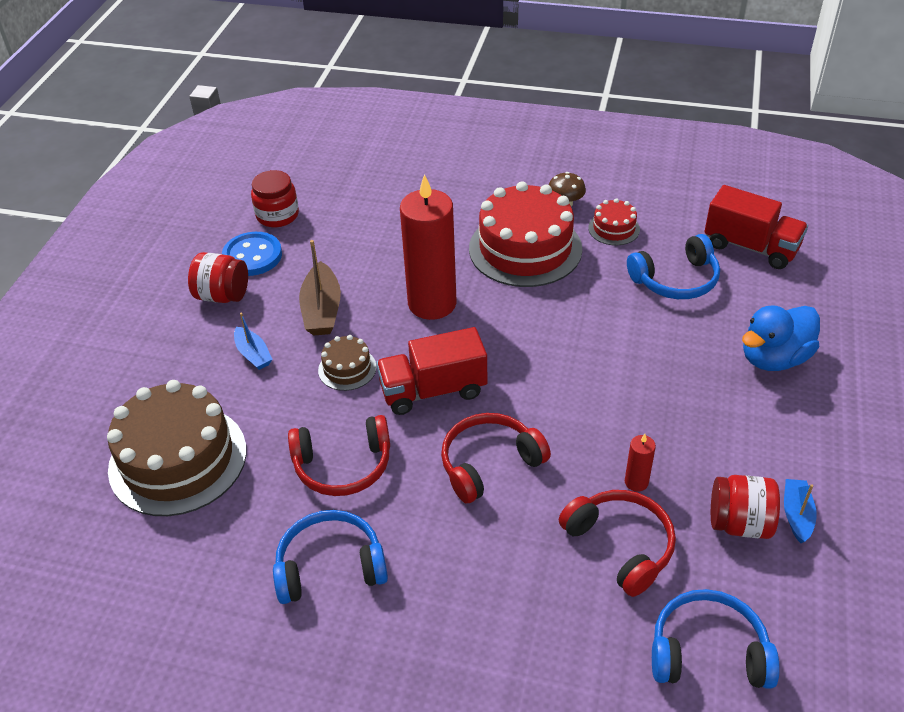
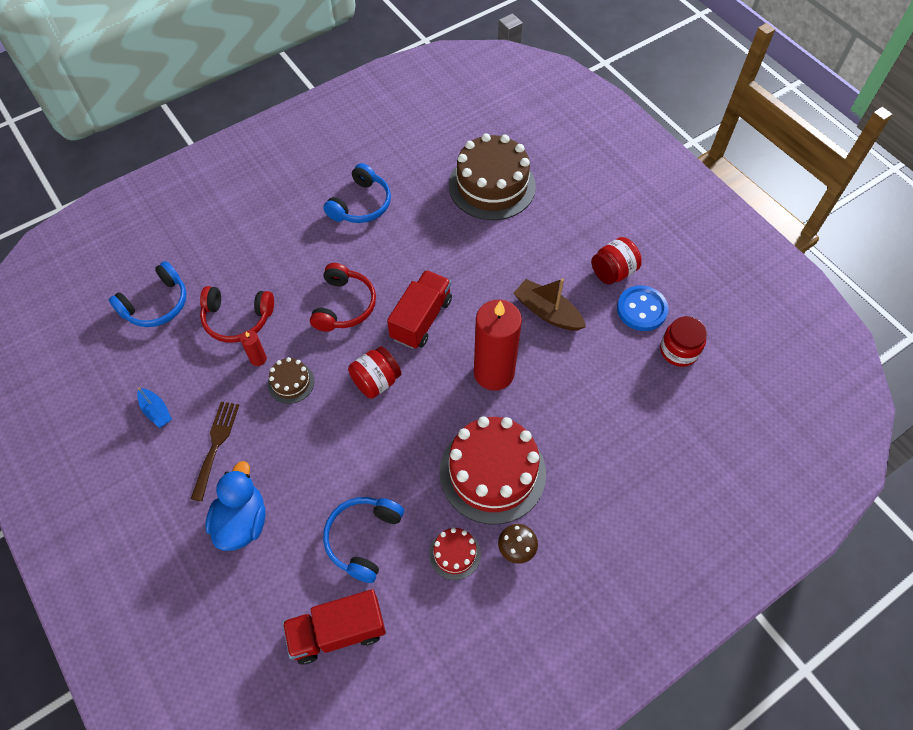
camera: 130 degrees right, 15 degrees up
(253, 354) = (541, 257): blue boat -> none
(343, 466) = (413, 245): red headphones -> none
(347, 368) = (482, 291): brown cake -> brown cake (291, 382)
(739, 523) = (185, 380): red jar -> red jar (376, 381)
(752, 434) = (216, 445): none -> brown fork

